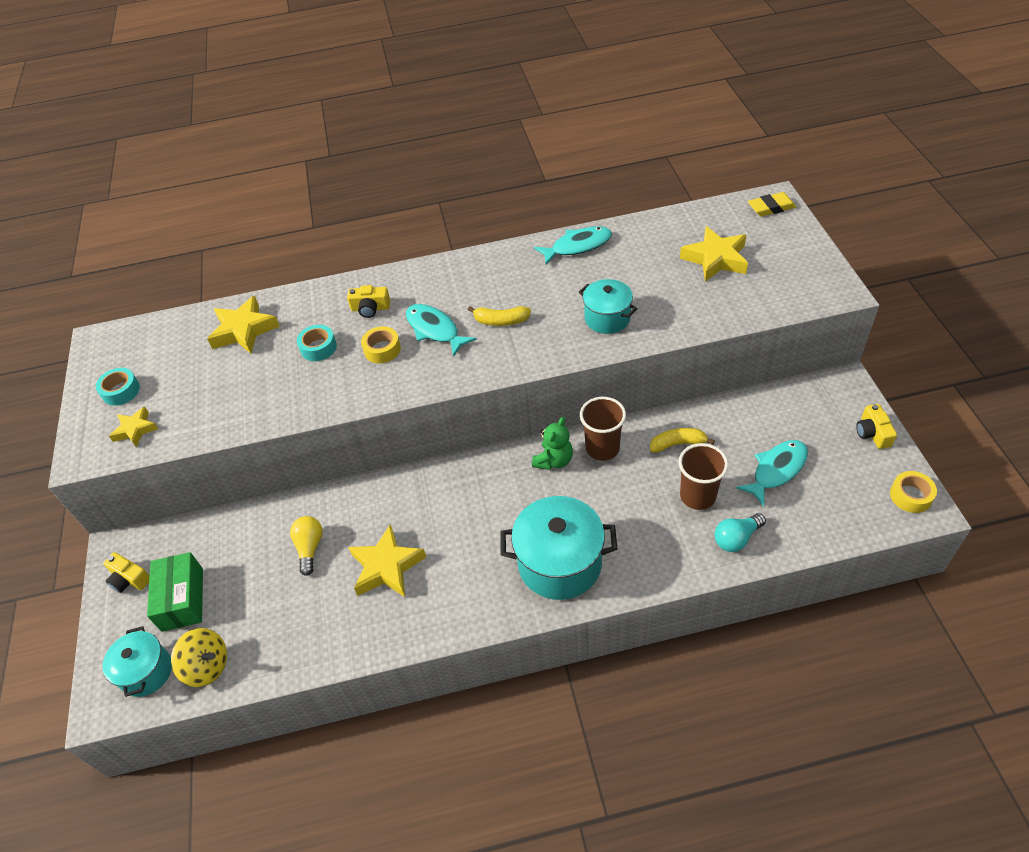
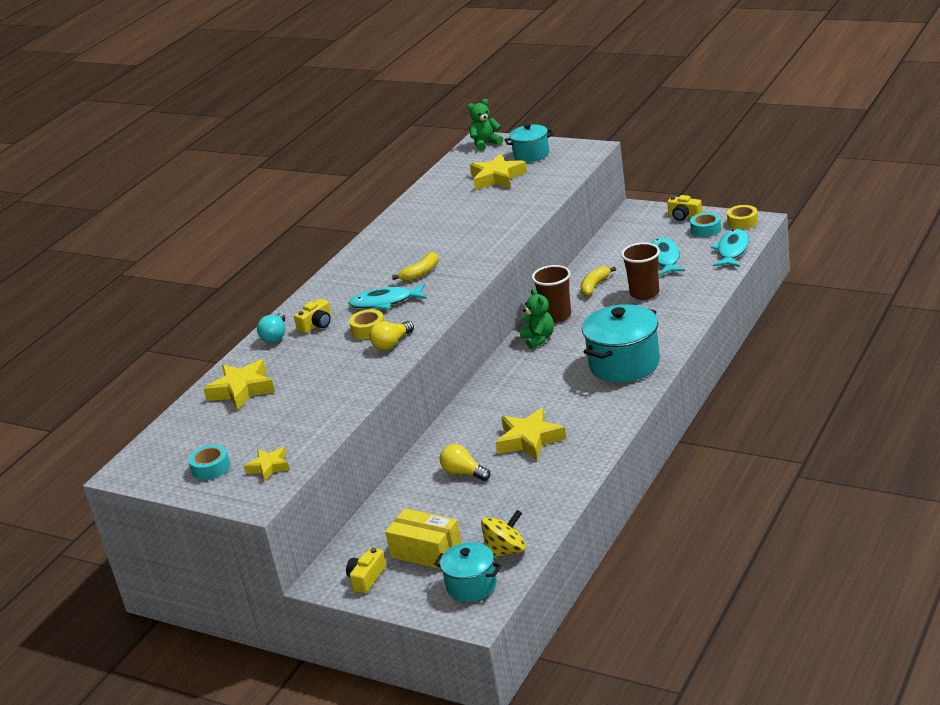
camera: 50 degrees left, 20 degrees down
(129, 579) = (367, 578): yellow camera -> yellow camera turned 135 degrees clockwise
(182, 599) = (426, 551): green box -> yellow box
(318, 347) = (320, 358): turquoise tape -> turquoise tape (706, 230)
(368, 382) = (392, 343): none -> yellow light bulb
(577, 246) = (400, 222): turquoise fish -> turquoise fish (732, 250)
(607, 318) = (485, 232): turquoise pot -> turquoise pot (531, 154)
(736, 538) = (693, 291): turquoise light bulb -> turquoise light bulb (275, 336)
(771, 207) = (485, 144): yellow eraser -> green teddy bear

